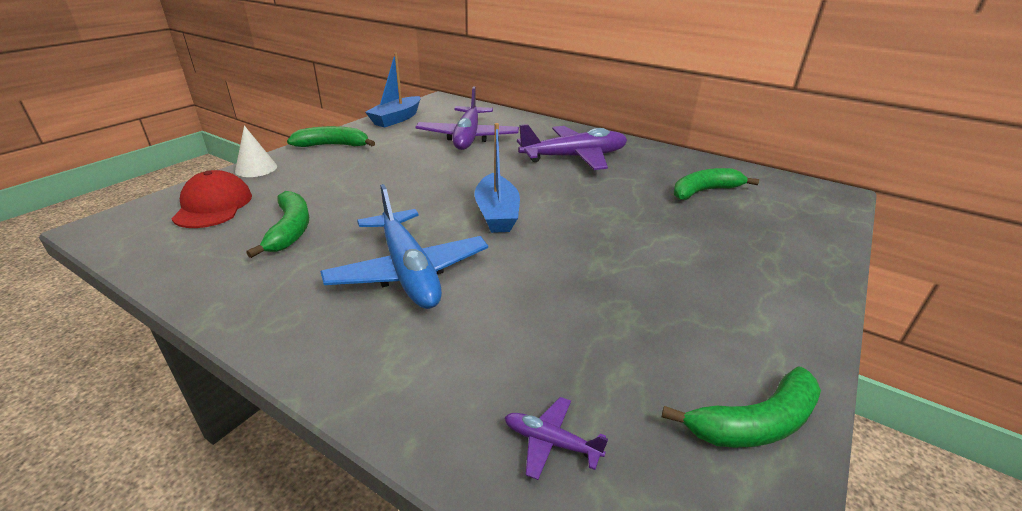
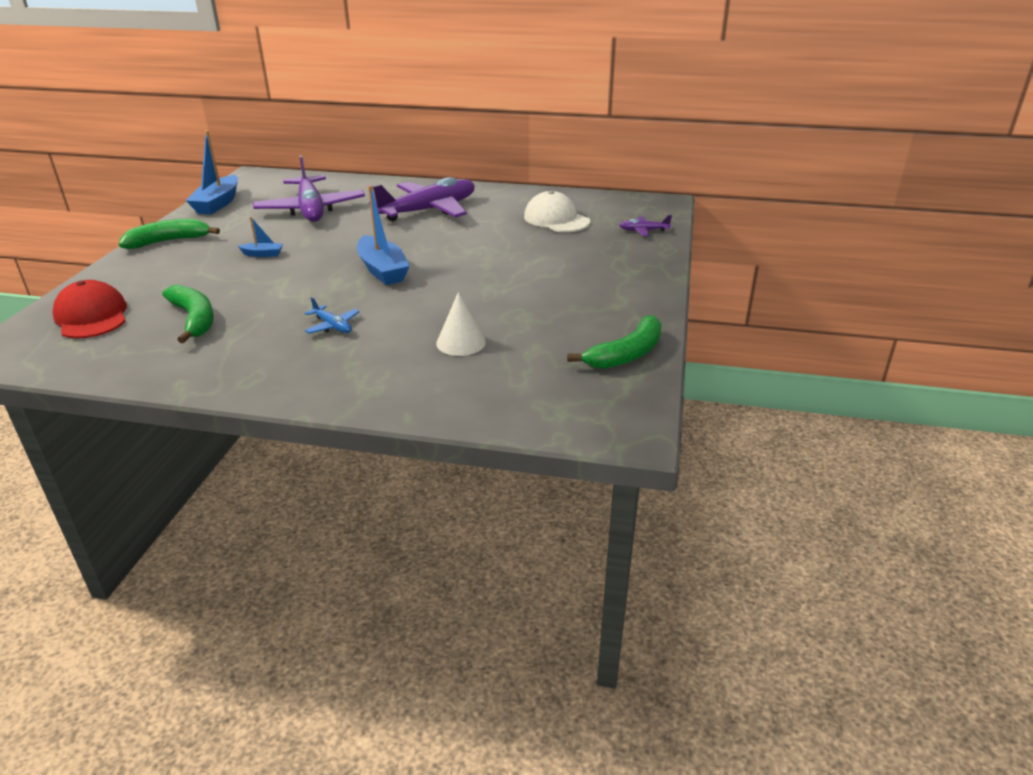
camera: 20 degrees left, 0 degrees up
(256, 168) = (102, 277): white cone -> white cone (461, 342)
(399, 173) = (263, 254): none -> blue boat
(408, 272) = (332, 326): blue plane -> blue plane, size x0.42
(550, 442) = (500, 393): purple plane -> purple plane (643, 231)
(704, 191) = (556, 219): green banana -> white cap

